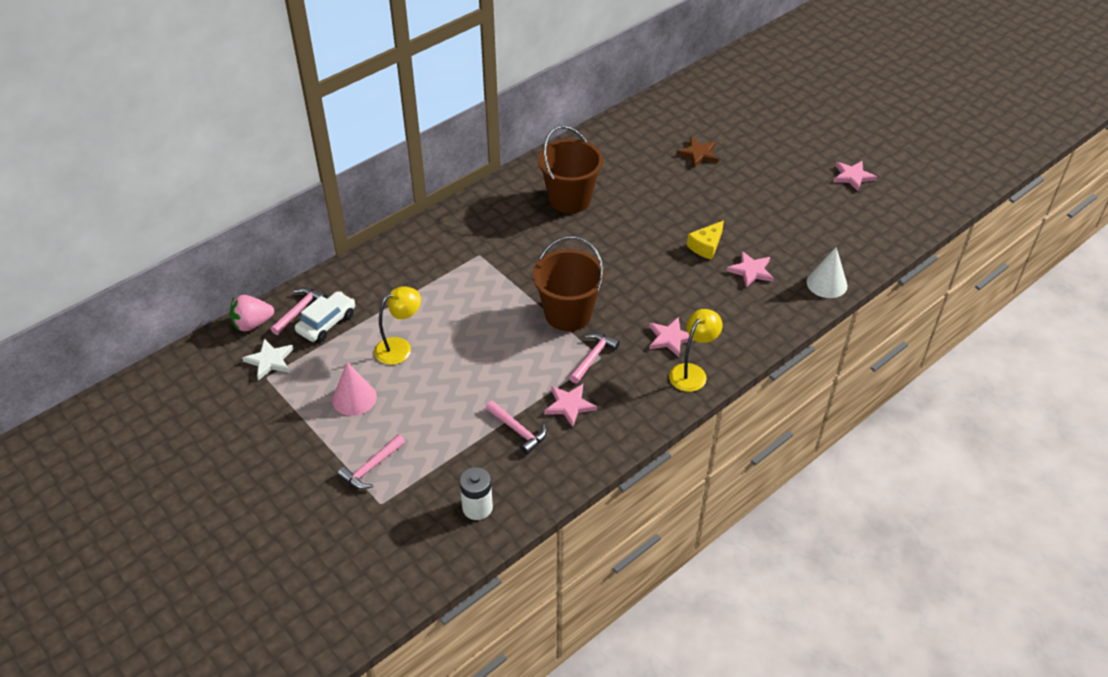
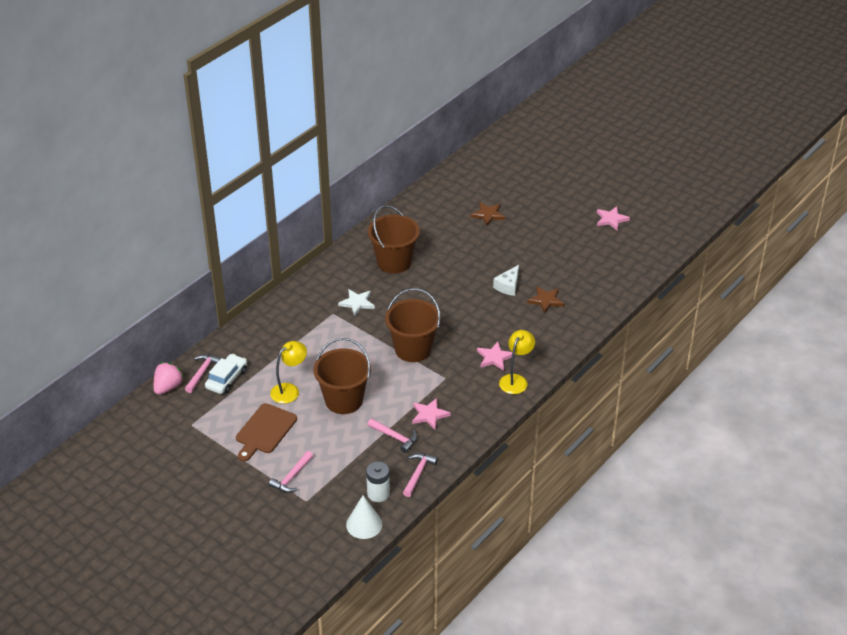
camera: 10 degrees left, 5 degrees down
(252, 324) = (168, 387): pink strawberry -> pink strawberry turned 150 degrees clockwise
(270, 361) = (190, 412): white star -> white star (357, 303)
(354, 398) = (264, 431): pink cone -> brown cutting board
(464, 370) = (344, 400): none -> brown bucket
(593, 357) = (439, 378): pink hammer -> pink hammer (418, 473)
(706, 246) = (508, 286): yellow cheese -> white cheese
(751, 271) = (546, 301): pink star -> brown star
(826, 283) = (604, 303): white cone -> white cone (364, 524)

